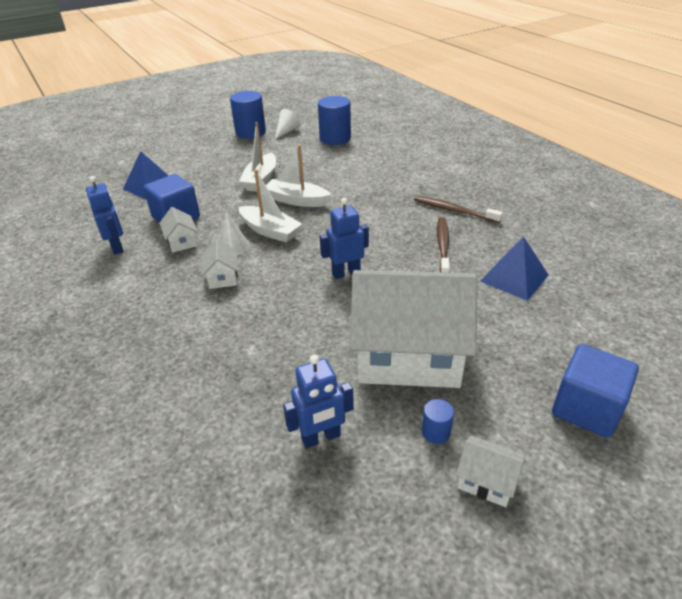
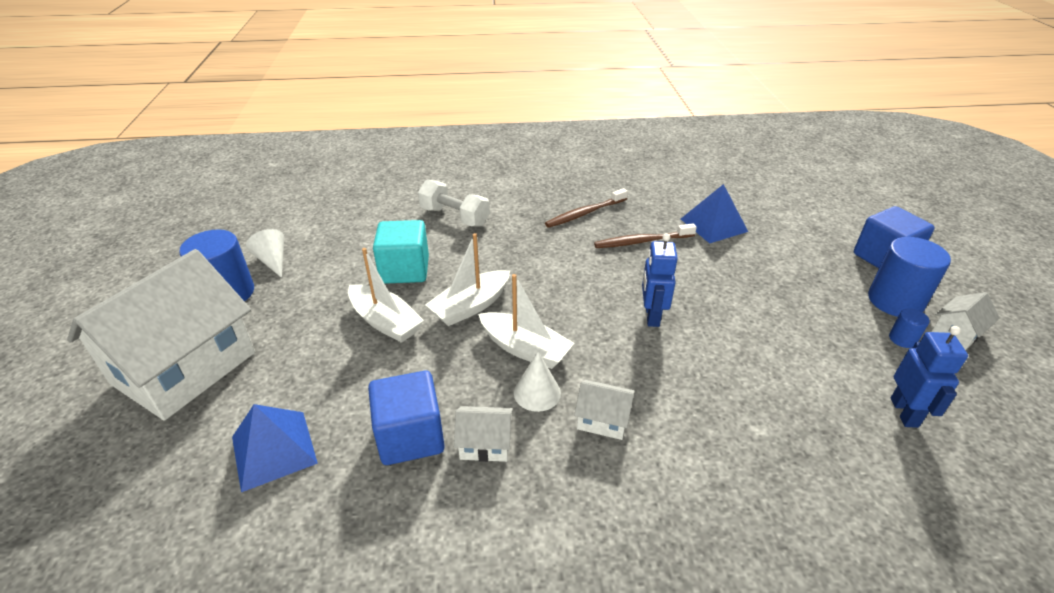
camera: 65 degrees left, 0 degrees up
(117, 247) = (440, 532): blue robot -> none
(270, 231) = (525, 349): white boat -> white boat turned 60 degrees clockwise
(313, 168) = (405, 270): none -> turquoise cube
(335, 138) = (346, 231): blue cylinder -> blue cylinder (895, 301)
(388, 164) = (454, 217): none -> white dumbbell
(408, 355) = (801, 320): white house -> white house (185, 368)
(443, 246) = (642, 241): brown toothbrush -> brown toothbrush turned 45 degrees counterclockwise

